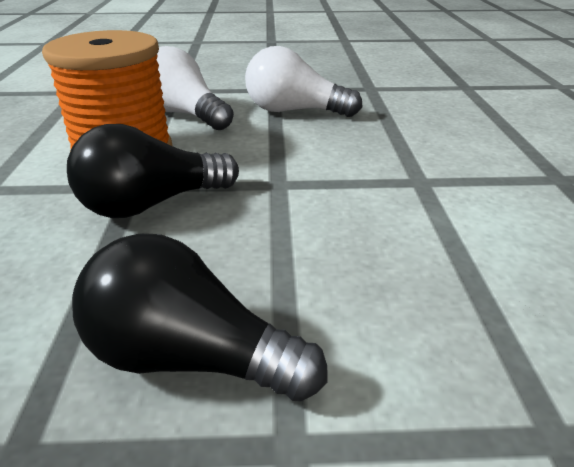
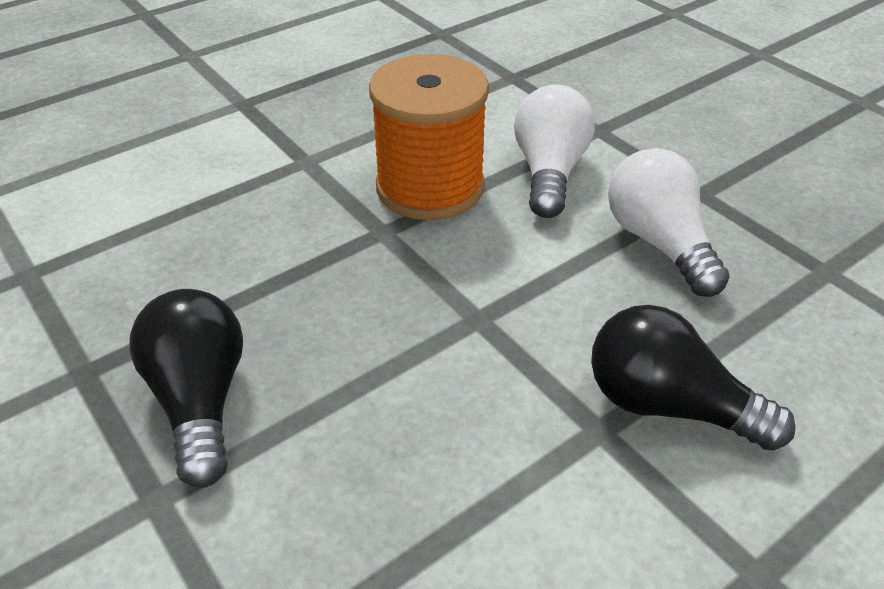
camera: 55 degrees right, 10 degrees up
(151, 204) = (364, 260): black light bulb -> black light bulb (668, 405)

